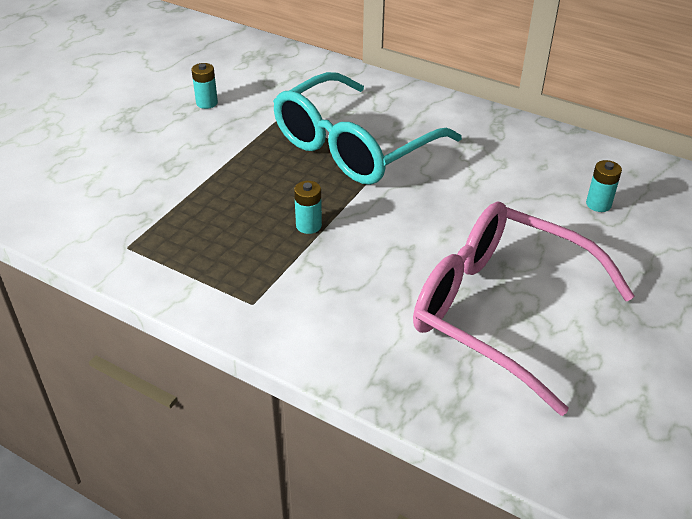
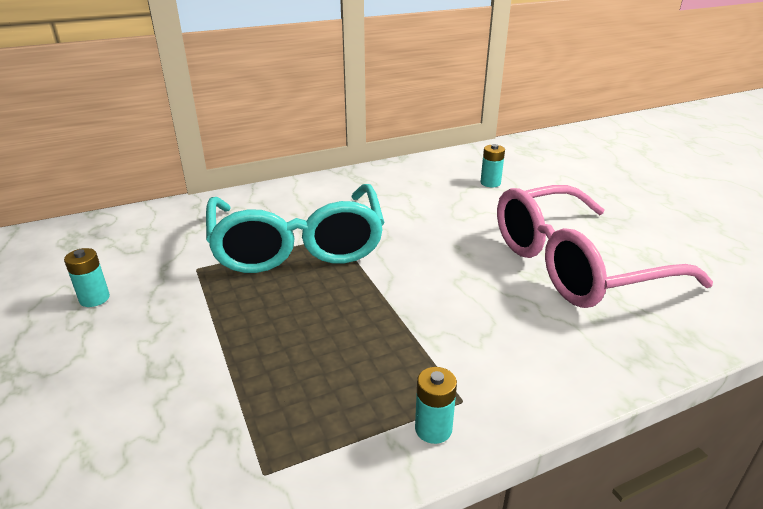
camera: 55 degrees left, 10 degrees down
(308, 225) = (378, 314): turquoise battery -> turquoise battery (433, 429)

